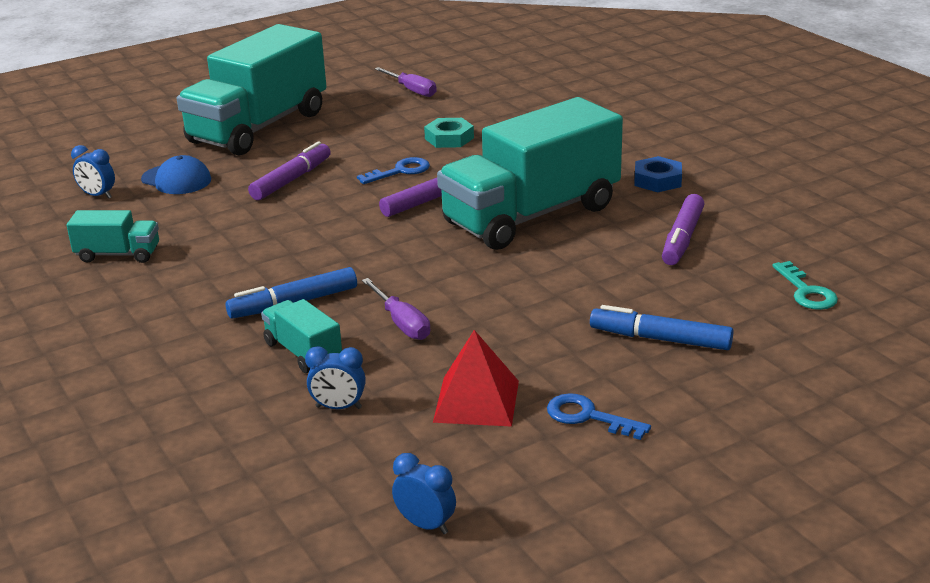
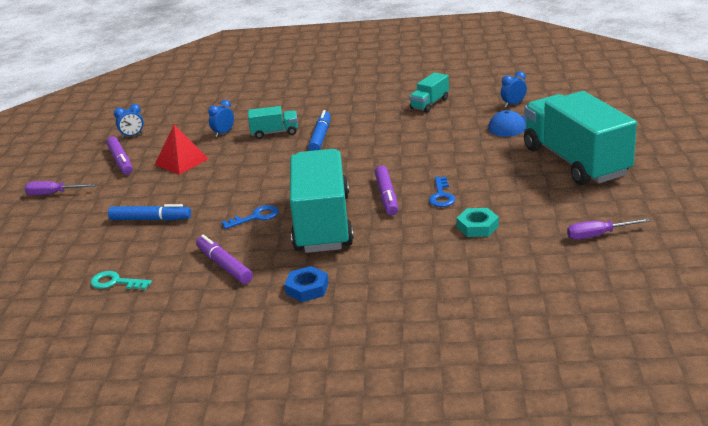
camera: 125 degrees right, 0 degrees up
(291, 180) = (471, 159): purple marker -> purple marker (121, 161)
(402, 323) = (265, 158): purple screwdriver -> purple screwdriver (53, 194)
(588, 417) = (132, 182): blue key -> blue key (256, 217)
(660, 339) = (150, 219): blue marker -> blue marker turned 45 degrees clockwise

